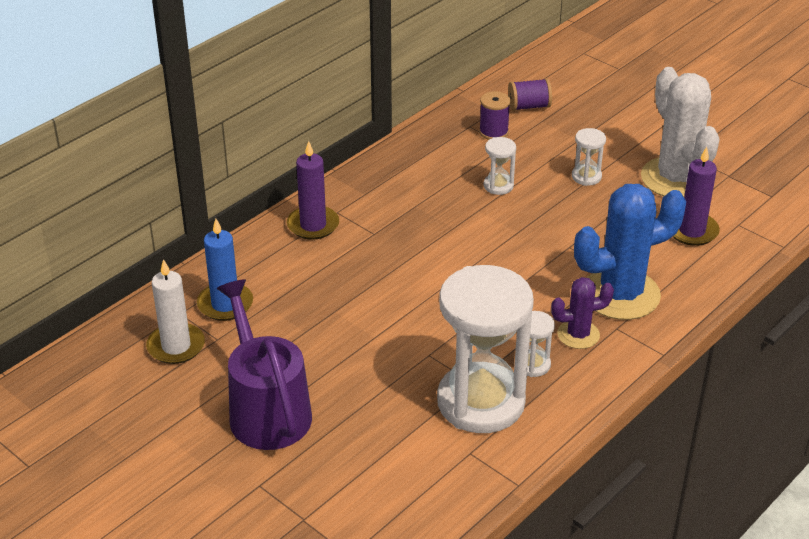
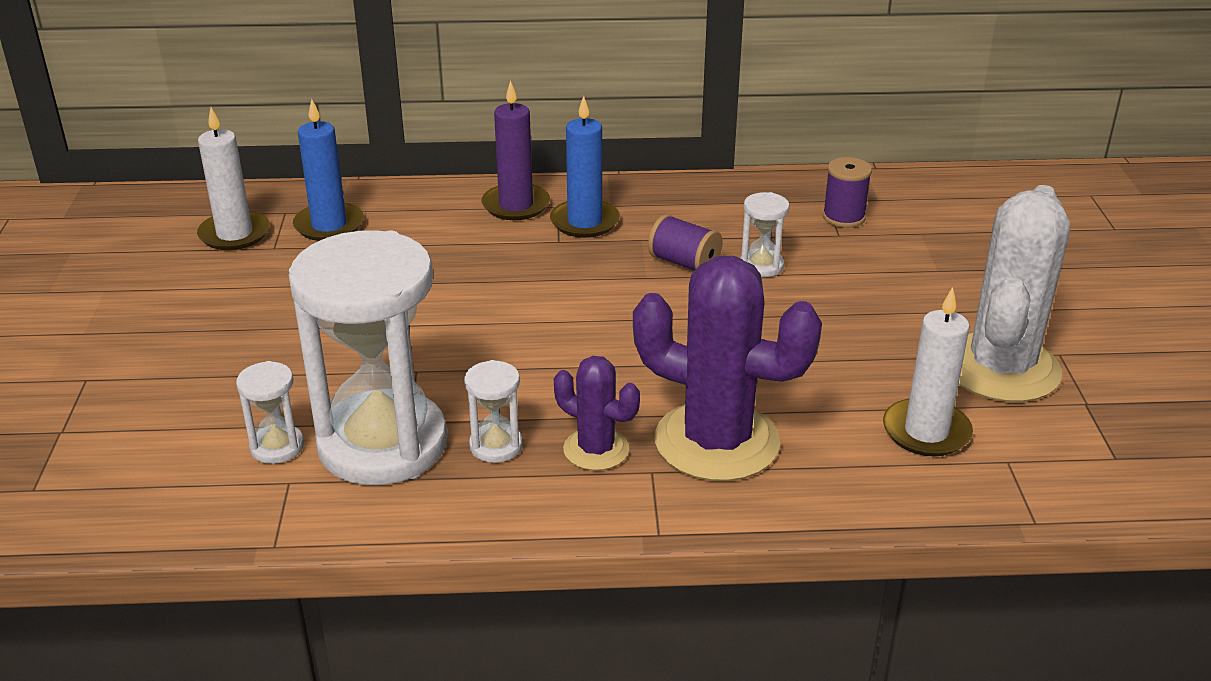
camera: 45 degrees right, 5 degrees down
(266, 410) = (202, 325): purple watering can -> none
(369, 213) = (585, 222): none -> blue candle
(529, 106) = (928, 213): purple spool -> purple spool (684, 263)
(586, 177) = (882, 308): white hourglass -> white hourglass (277, 447)
(620, 294) = (716, 442): blue cactus -> purple cactus
(692, 231) = (926, 432): purple candle -> white candle

